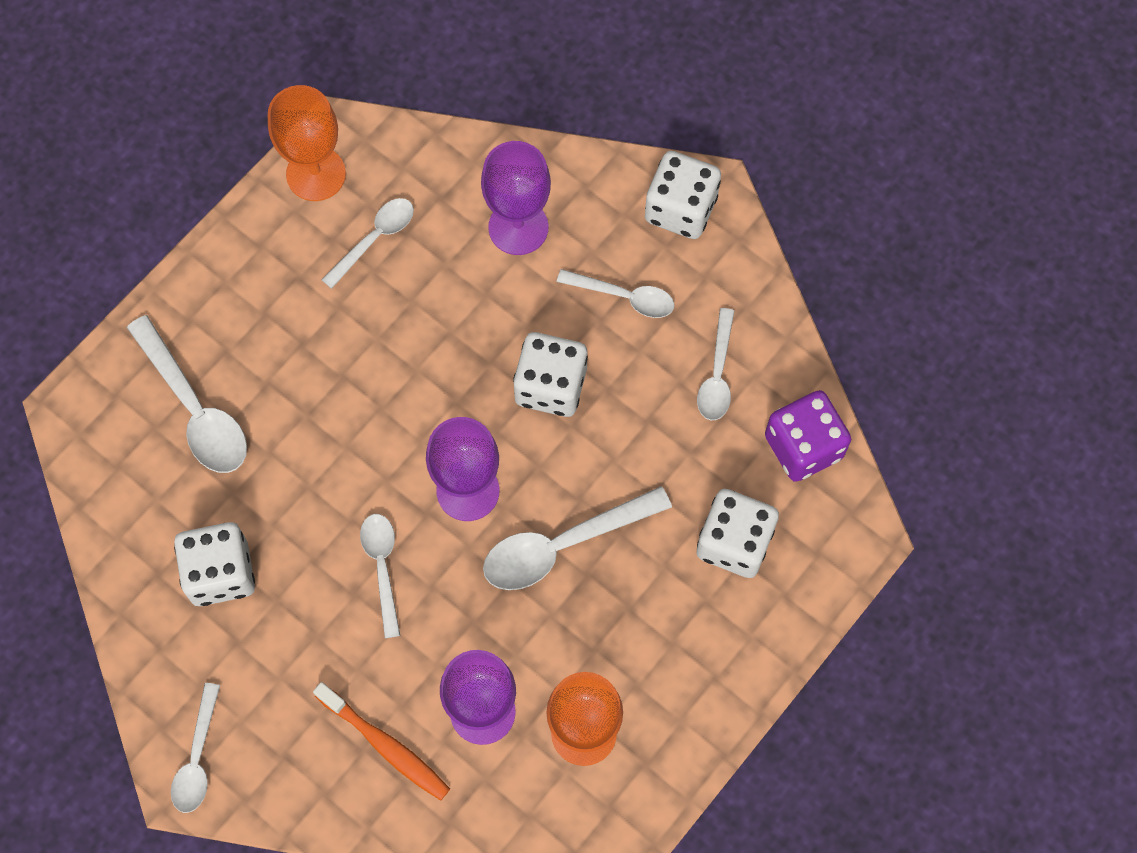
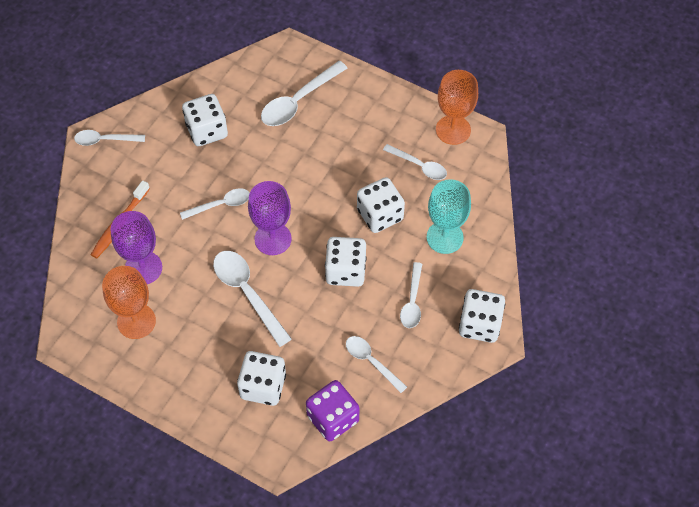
camera: 80 degrees right, 10 degrees down
(456, 316) = (380, 215): none -> white dice
(518, 227) = (444, 237): purple goblet -> turquoise goblet
(717, 375) = (371, 361): white spoon -> white spoon turned 45 degrees clockwise

